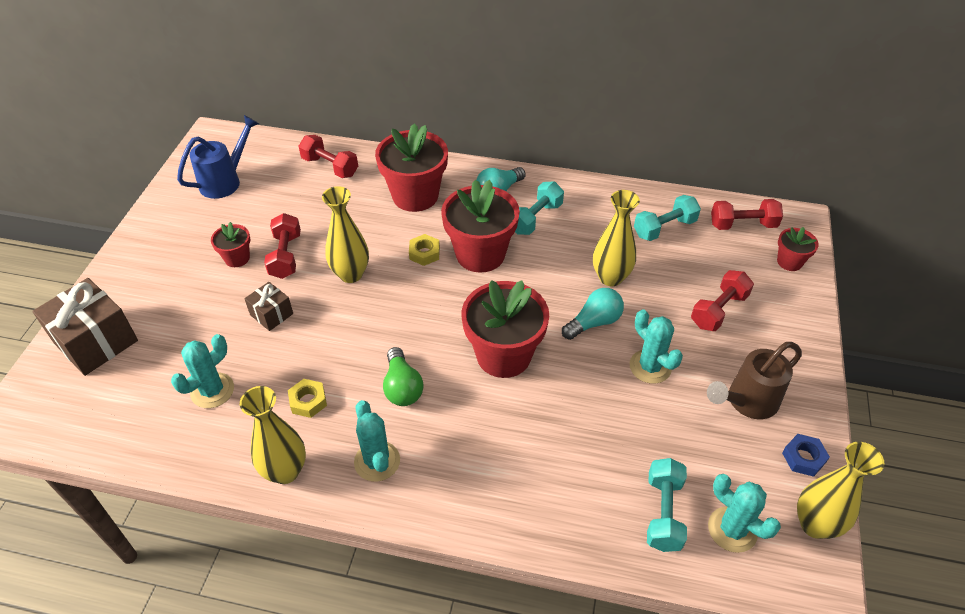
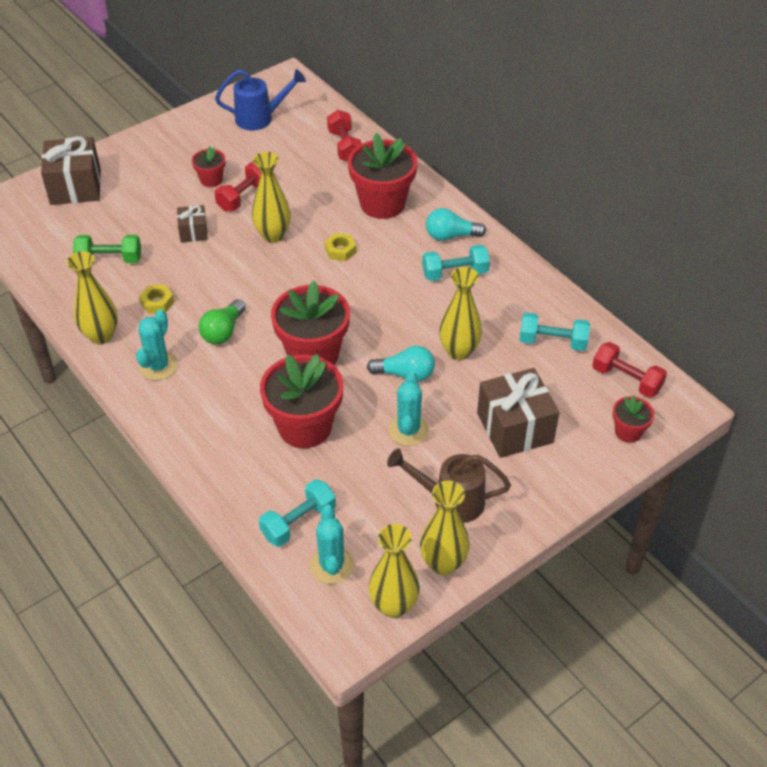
camera: 40 degrees right, 0 degrees up
(212, 390) = (110, 259): turquoise cactus -> green dumbbell
(480, 254) = (380, 275): red flower pot -> red flower pot (305, 427)
(718, 310) = (515, 428): red dumbbell -> brown gift
(803, 458) = (443, 563): blue nut -> yellow vase

